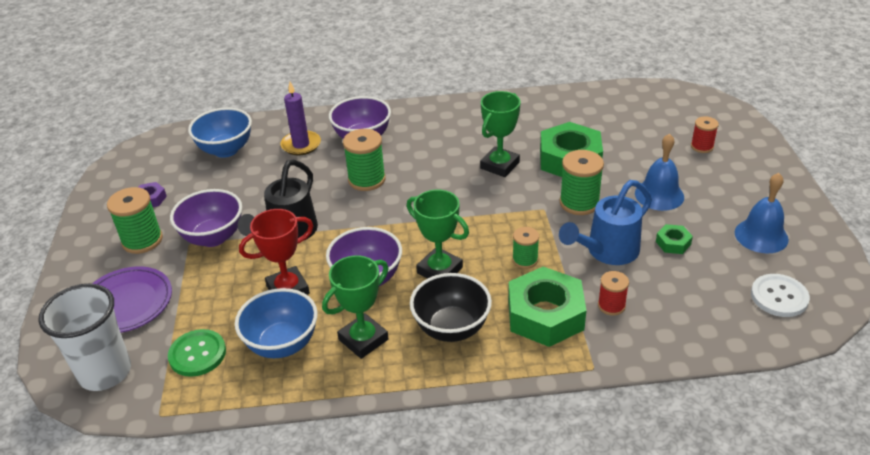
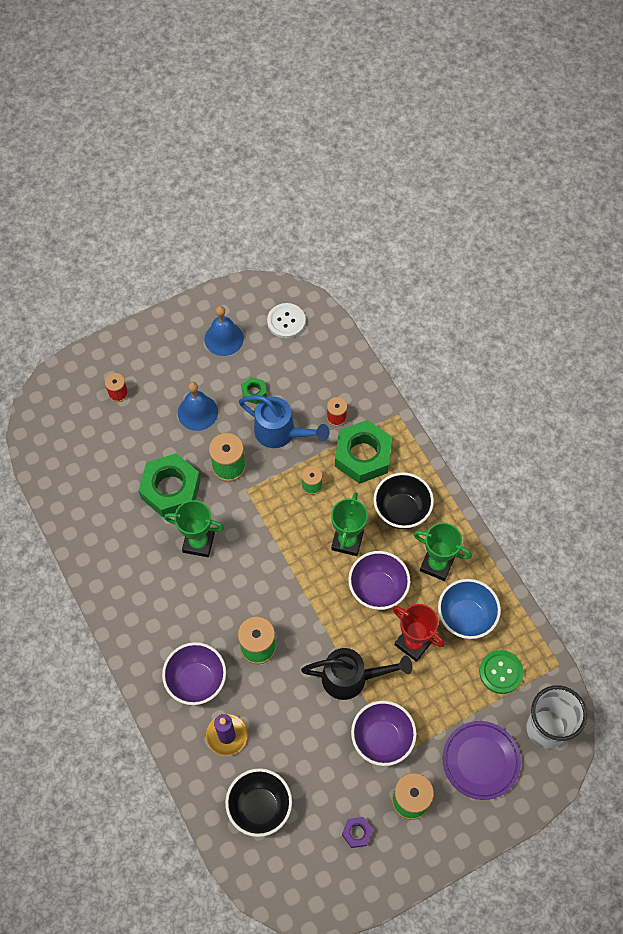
camera: 115 degrees left, 25 degrees up
(226, 150) = (259, 807): blue bowl -> black bowl

